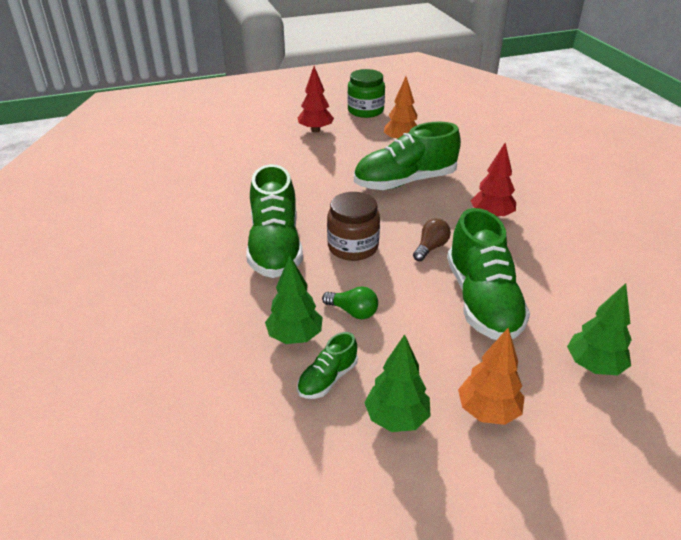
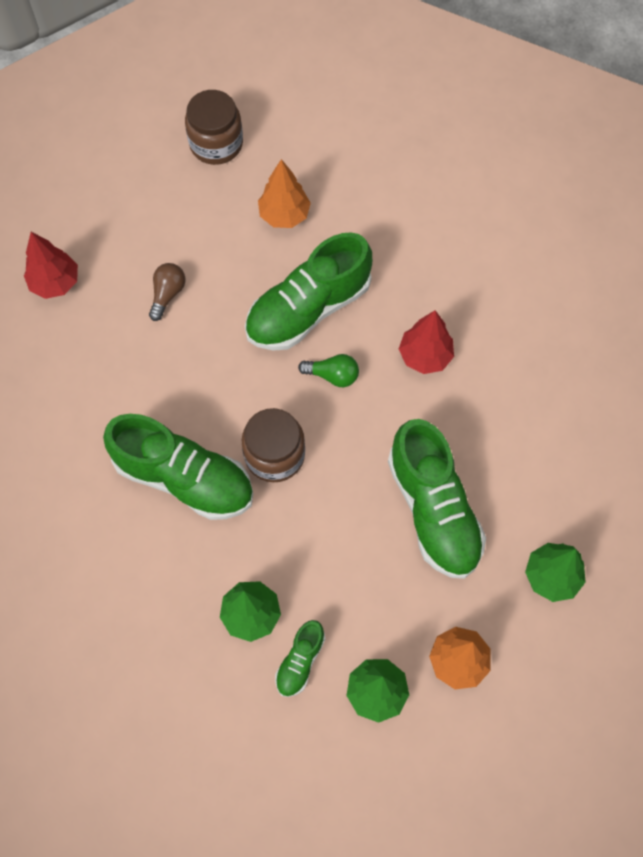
camera: 15 degrees left, 30 degrees up
(275, 247) = (184, 478): green shoe -> green shoe turned 45 degrees counterclockwise
(315, 130) = (159, 213): red tree -> red tree (55, 283)
(353, 312) = (301, 562): green light bulb -> green light bulb (333, 375)
(365, 111) = (216, 144): green jar -> brown jar
(430, 247) = (364, 434): brown light bulb -> brown light bulb (167, 294)

